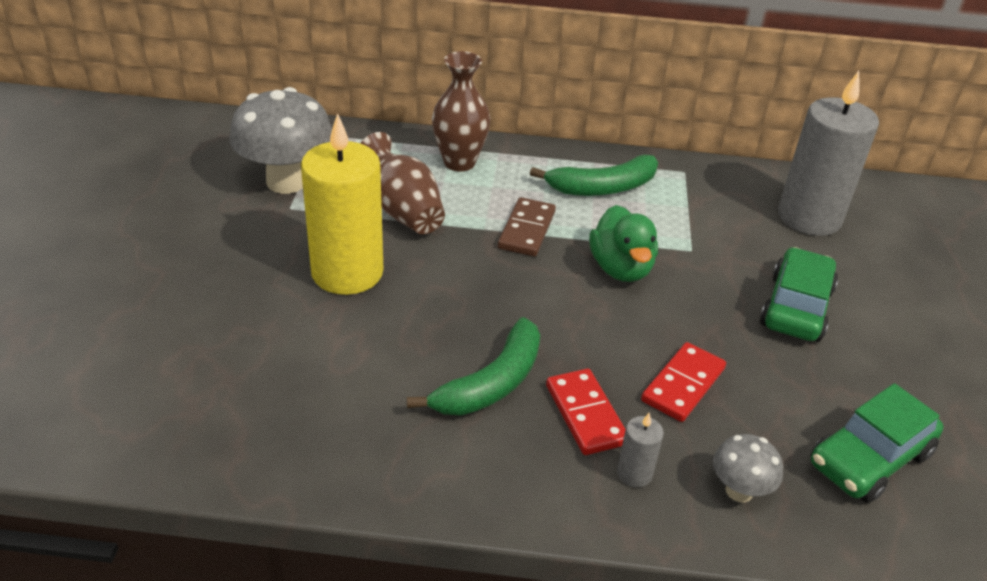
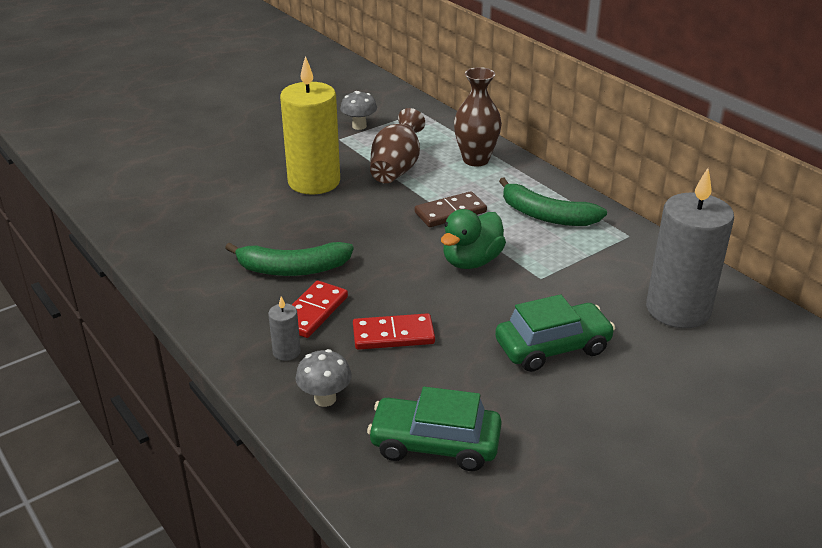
camera: 50 degrees right, 5 degrees down
(286, 182) = (359, 126): grey mushroom -> grey mushroom, size x0.50

